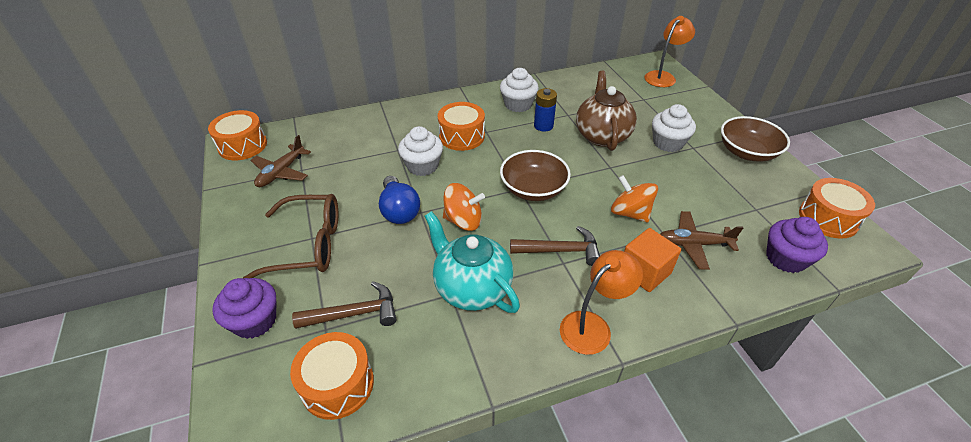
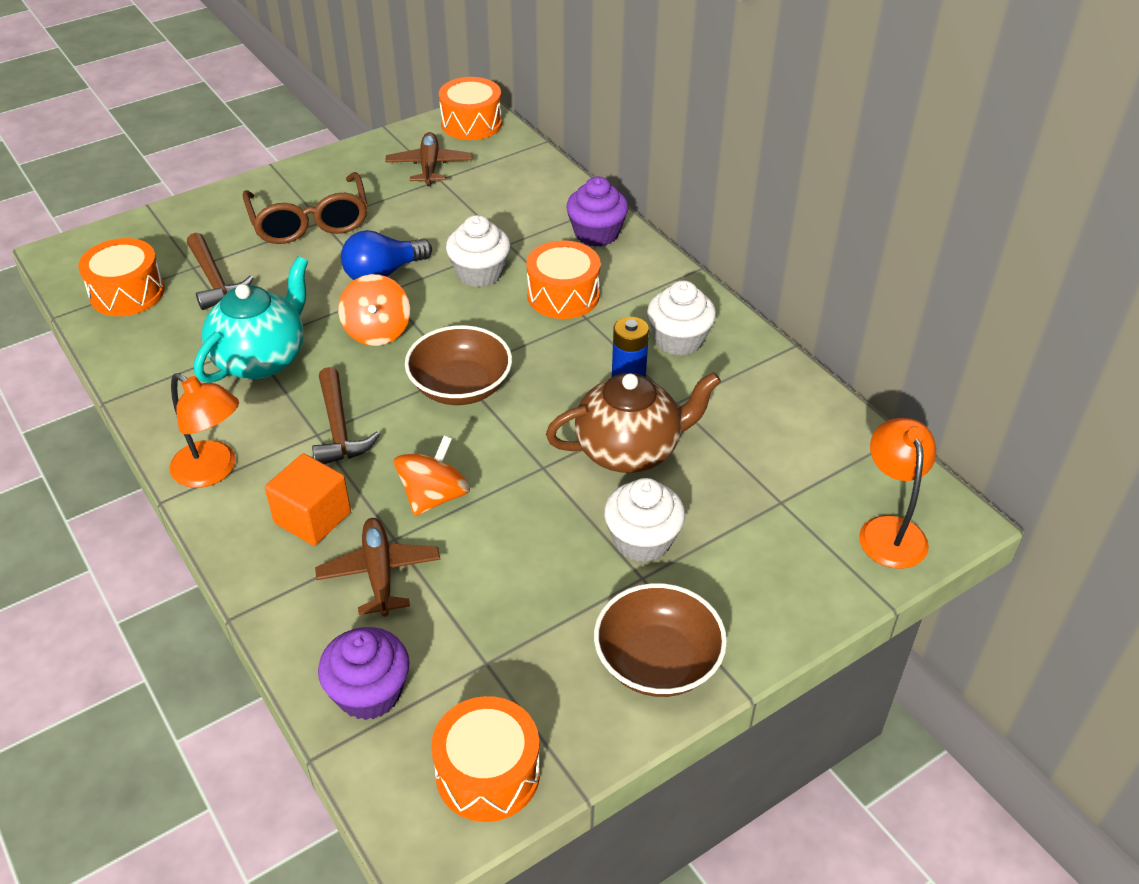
camera: 75 degrees right, 0 degrees up
(255, 321) = (200, 220): purple cupcake -> purple cupcake (596, 233)
(281, 172) = (429, 166): brown plane -> brown plane turned 75 degrees clockwise
(663, 76) = (889, 530): orange lamp -> orange lamp turned 120 degrees counterclockwise

